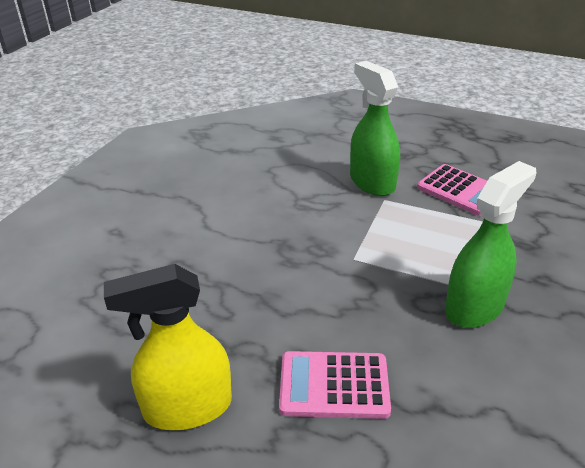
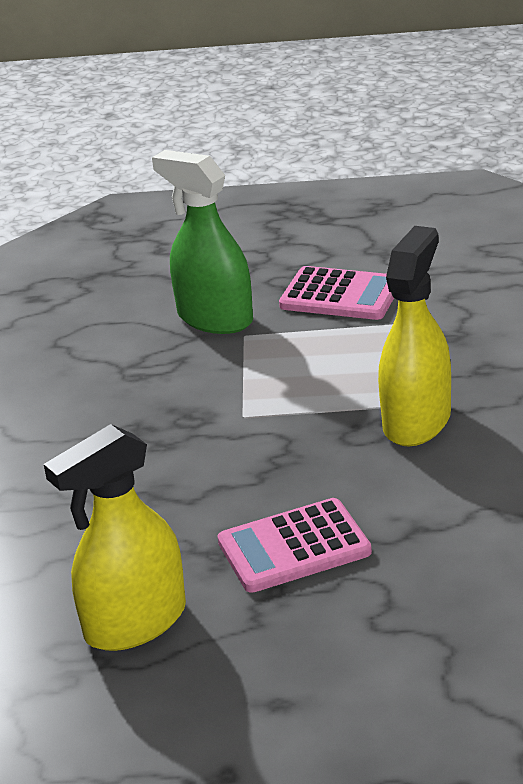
camera: 20 degrees left, 5 degrees down
(474, 307) = (417, 421): green spray bottle -> yellow spray bottle

